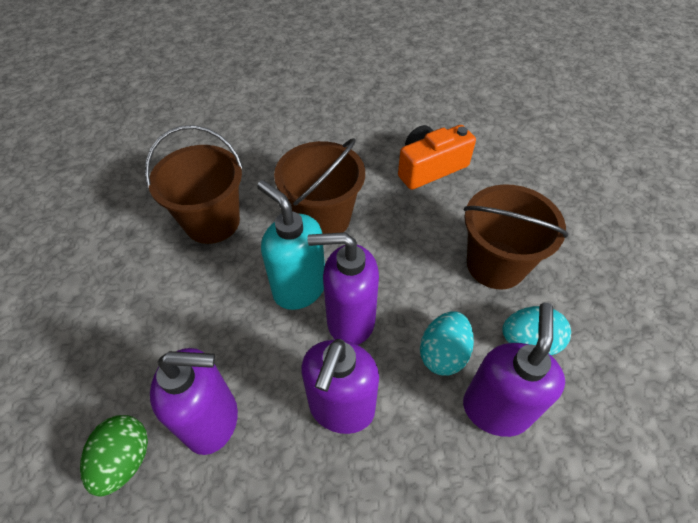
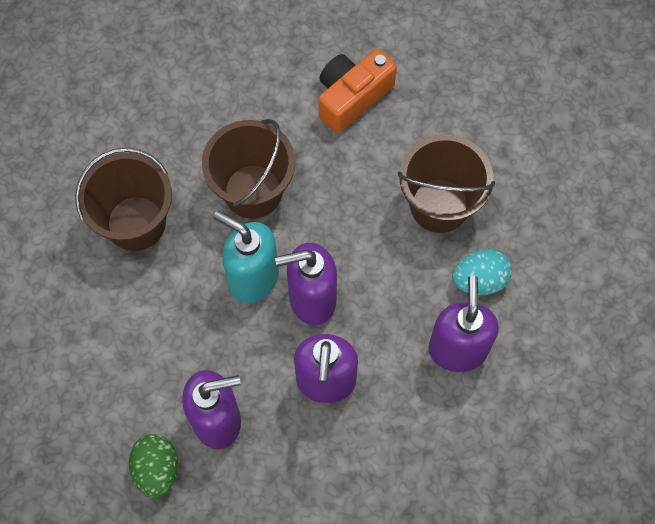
camera: 15 degrees left, 15 degrees up
(443, 353) = (404, 310): turquoise egg -> none

